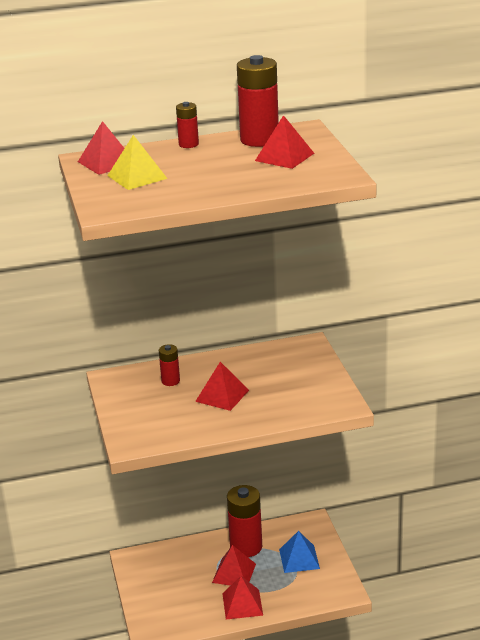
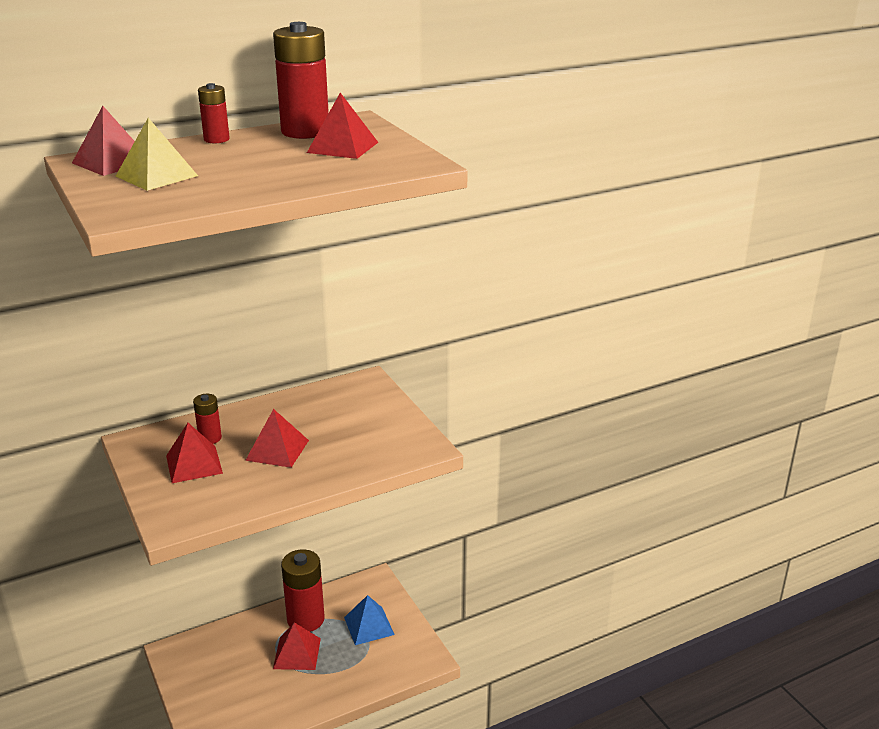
camera: 15 degrees left, 0 degrees up
(242, 604) = (313, 691): red pyramid -> red pyramid (194, 464)

